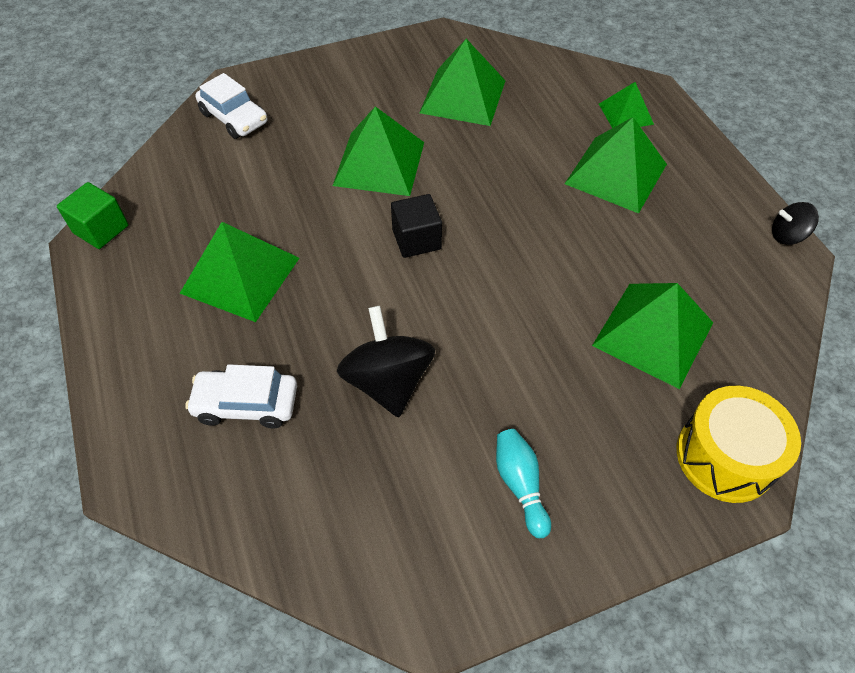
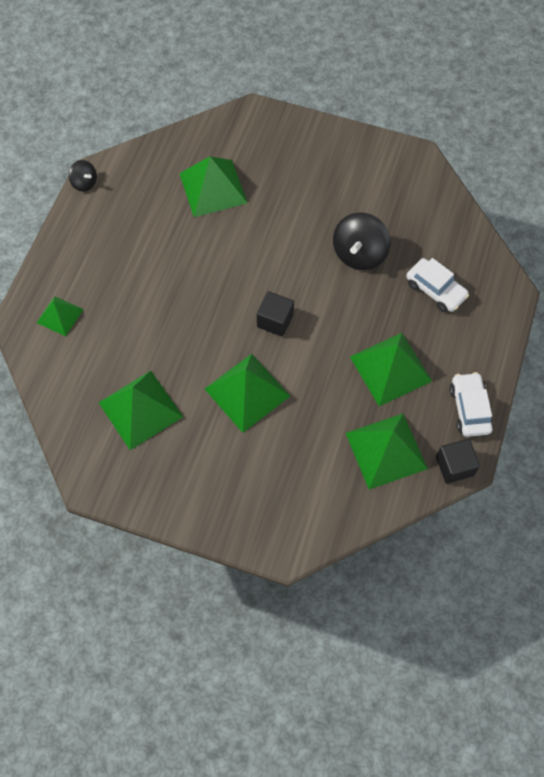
camera: 140 degrees left, 10 degrees up
(101, 229) = (454, 466): green cube -> black cube
(234, 118) = (309, 509): white car -> white car (469, 408)
(520, 485) = (341, 173): turquoise bowling pin -> none
(616, 173) = (120, 280): green pyramid -> green pyramid (386, 451)
(725, 456) = (246, 126): yellow drum -> none

